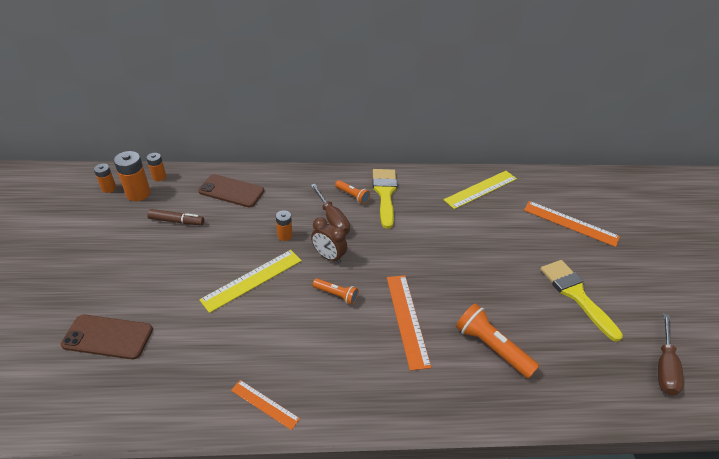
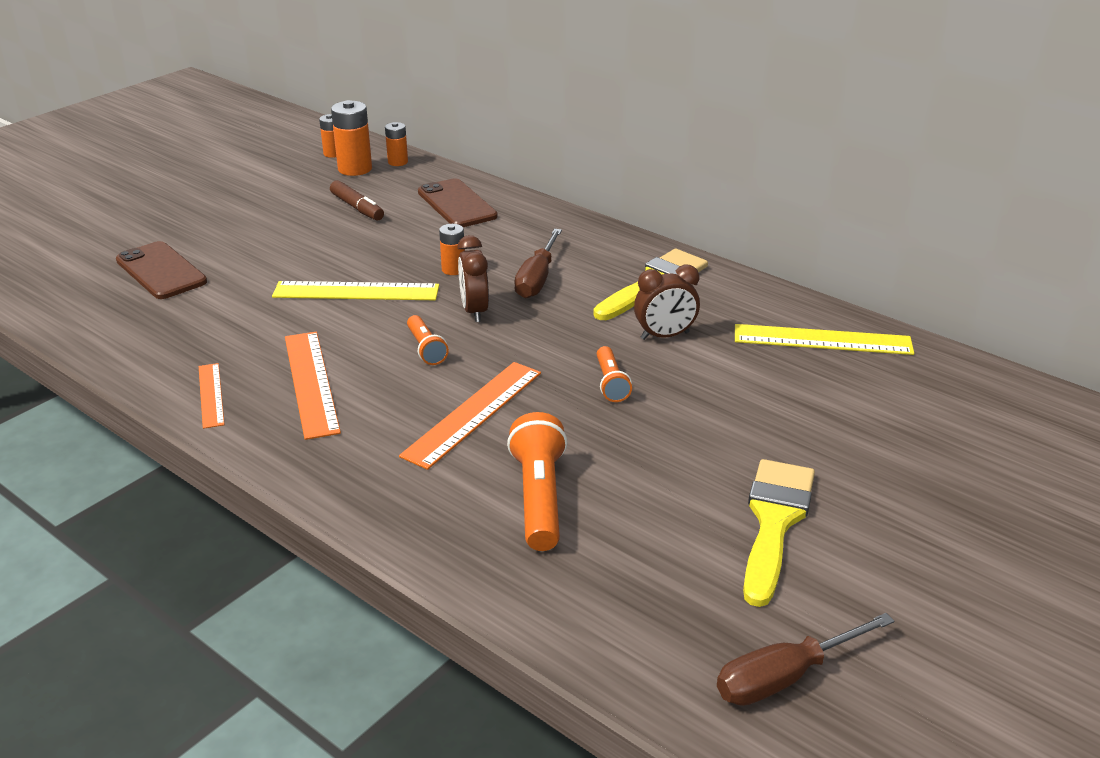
camera: 45 degrees right, 10 degrees down
(352, 196) = (603, 268): orange flashlight -> orange flashlight (610, 383)
(425, 222) = (665, 336): none -> brown clock
(570, 223) = (923, 446): orange ruler -> orange ruler (311, 383)

